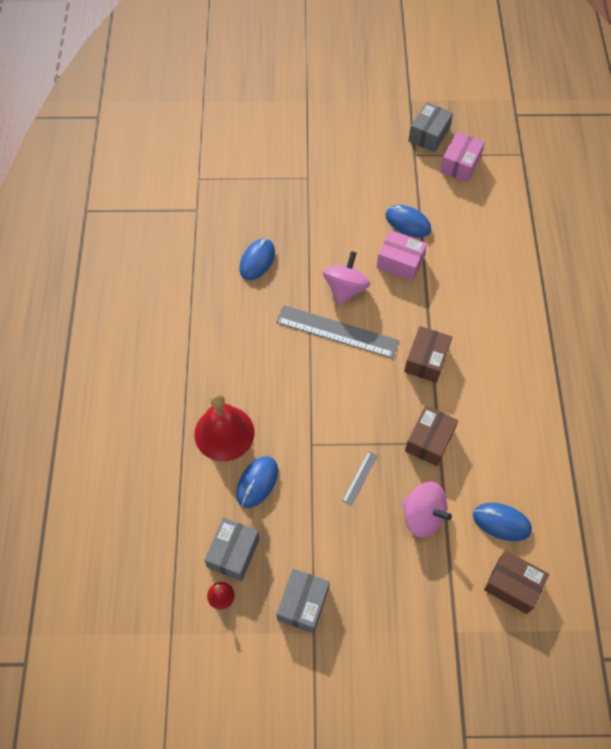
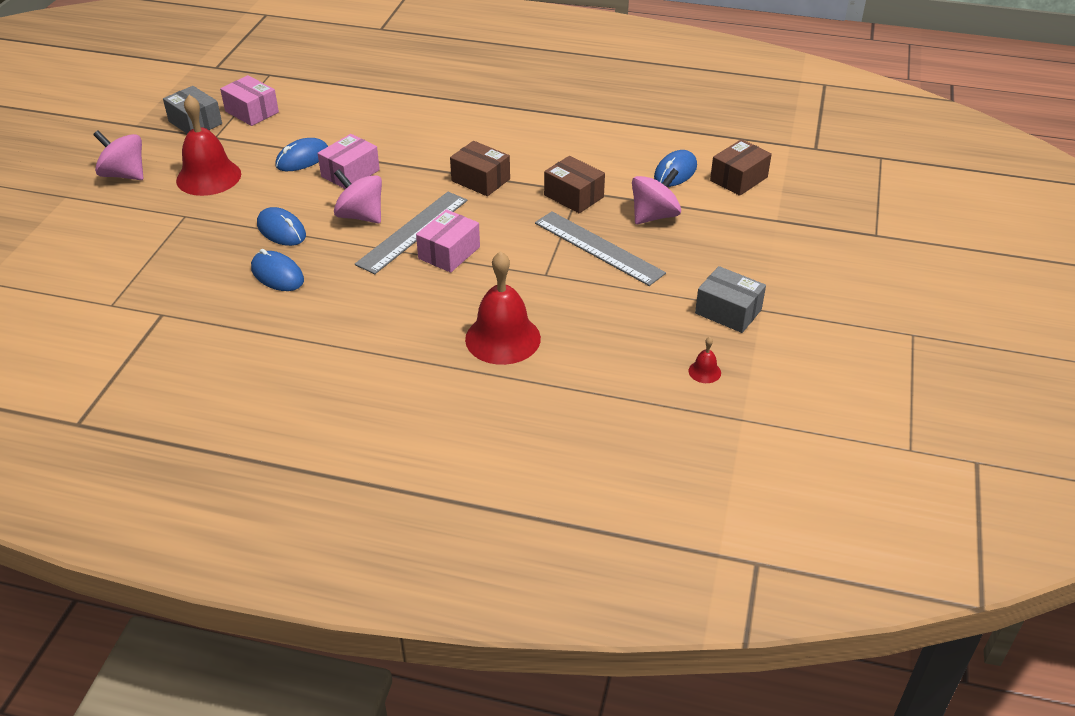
camera: 75 degrees left, 20 degrees down
(233, 553) = (656, 354): grey box -> none
(257, 482) = (576, 322): blue mouse -> blue mouse (281, 230)
(318, 365) = (449, 253): none -> pink box
(344, 122) = (124, 175): none -> pink spinning top
(360, 172) = (208, 177): none -> red bell
(360, 478) = (598, 248): grey ruler -> grey ruler, size x2.24

